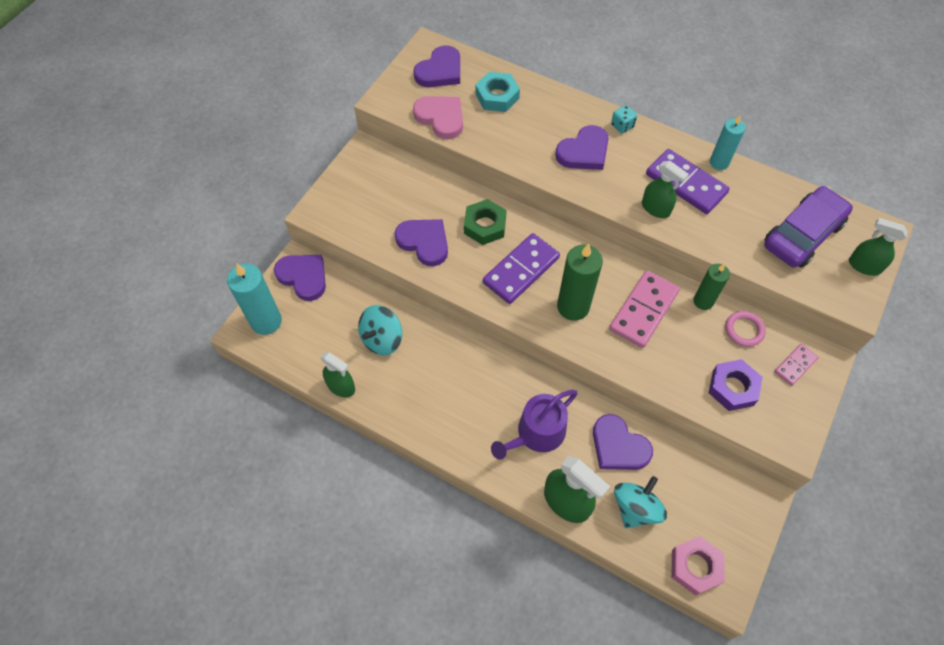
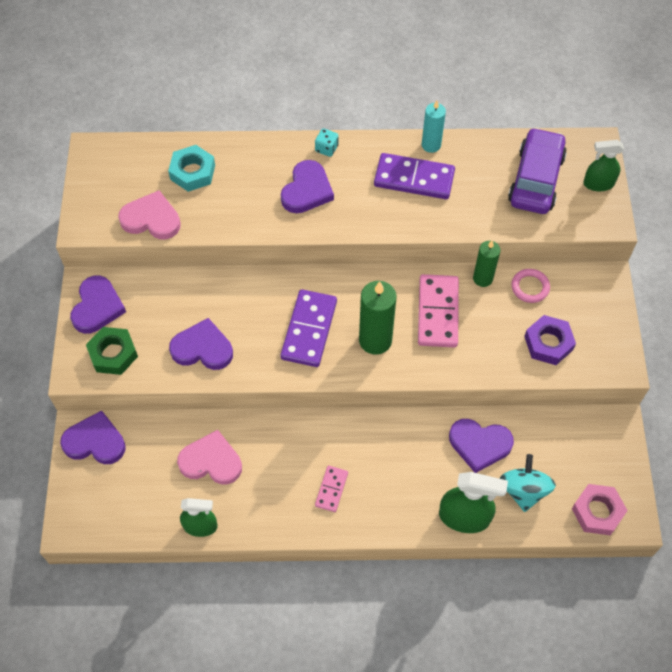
camera: 30 degrees left, 0 degrees up
(266, 321) = (86, 504): turquoise candle -> none
(382, 339) = (211, 461): turquoise spinning top -> pink heart
(440, 71) = (120, 171): purple heart -> purple heart (97, 307)
(485, 226) = (250, 304): green nut -> green nut (113, 354)
(536, 434) = (404, 472): purple watering can -> none
(656, 208) = (401, 215): green spray bottle -> none
(795, 365) = (587, 297): pink domino -> pink domino (331, 489)

